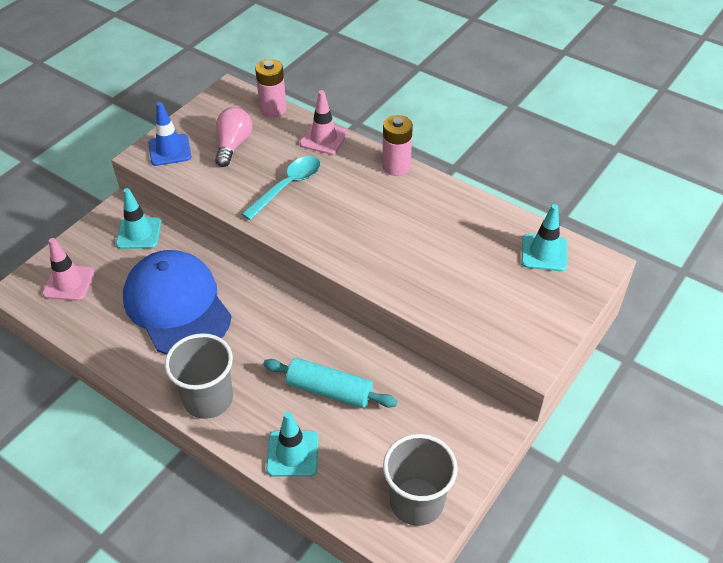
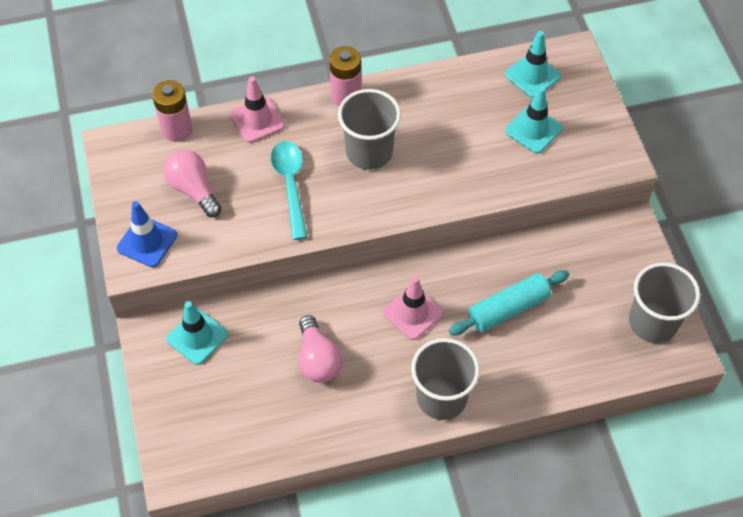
camera: 50 degrees left, 10 degrees up
(69, 283) = (205, 428): pink traffic cone -> pink traffic cone (412, 313)
(177, 306) = (318, 359): blue cap -> pink light bulb
(292, 453) = (545, 373): turquoise traffic cone -> turquoise traffic cone (533, 130)
(361, 207) = (369, 152): none -> grey cup

